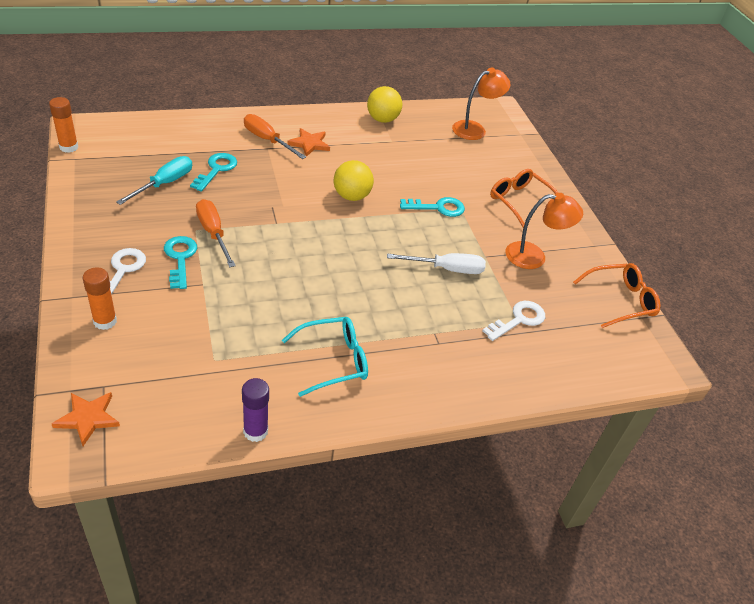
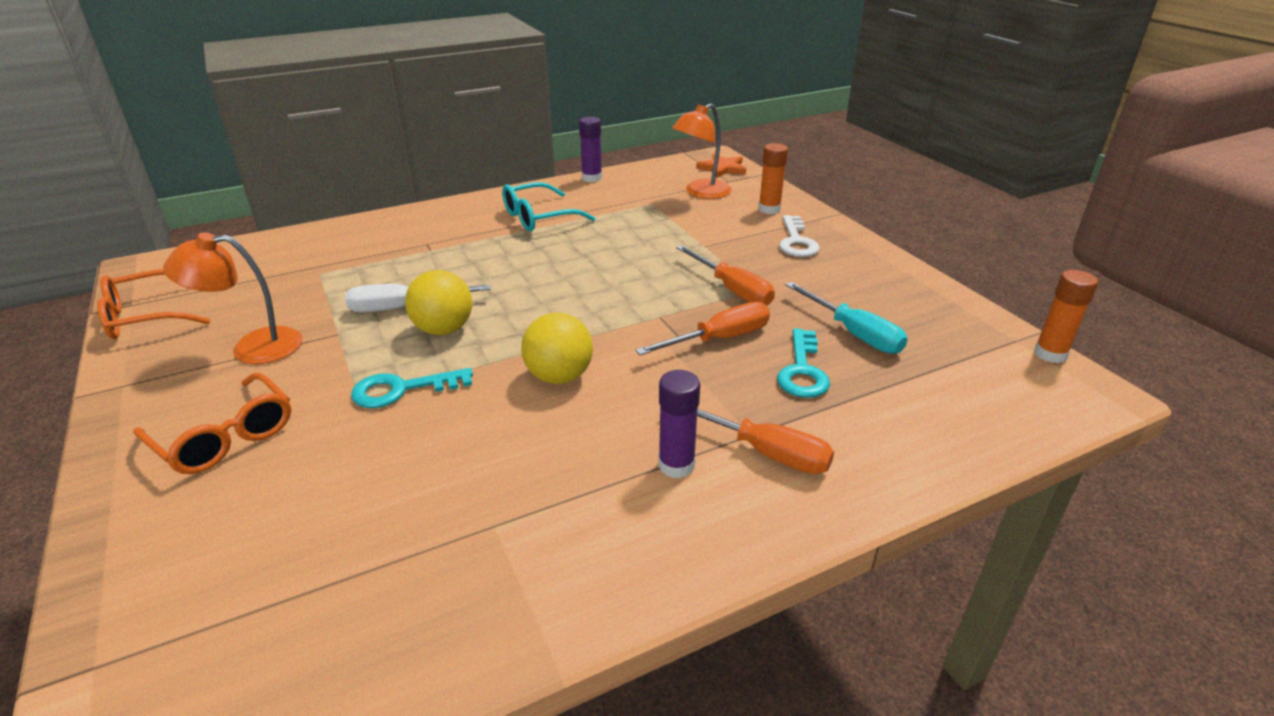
camera: 175 degrees right, 10 degrees down
(164, 183) = (854, 333): turquoise screwdriver -> turquoise screwdriver turned 60 degrees counterclockwise
(180, 258) = (748, 260): turquoise key -> none
(249, 198) = (719, 339): none -> orange screwdriver
(309, 144) = (676, 465): orange star -> purple glue stick
(382, 119) = (524, 597): yellow ball -> yellow ball (444, 329)
(475, 129) = (245, 643): orange lamp -> orange lamp (701, 193)
(518, 320) = (318, 275): white key -> none

